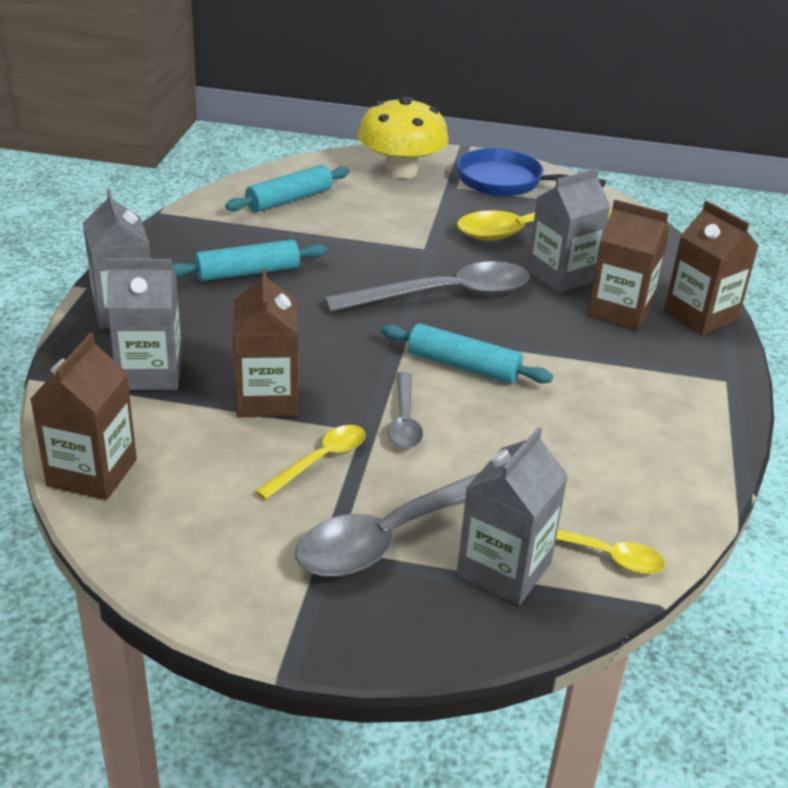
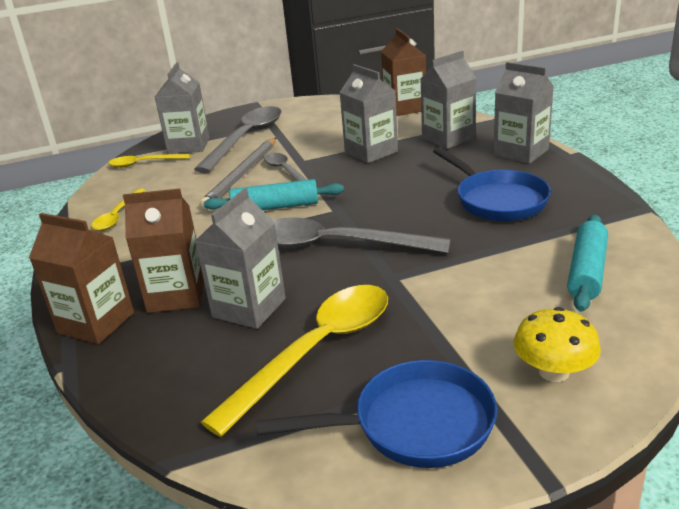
camera: 155 degrees right, 5 degrees down
(248, 272) = (497, 200): turquoise rolling pin -> blue pan
(267, 399) = (371, 152): brown carton -> grey carton
(320, 461) = (310, 144): yellow spoon -> yellow spoon (118, 216)
(401, 171) = (553, 371): yellow mushroom -> yellow mushroom, size x0.61
(443, 295) = (336, 245): grey spoon -> grey spoon turned 60 degrees clockwise
(464, 442) = (242, 175): none -> grey pencil

